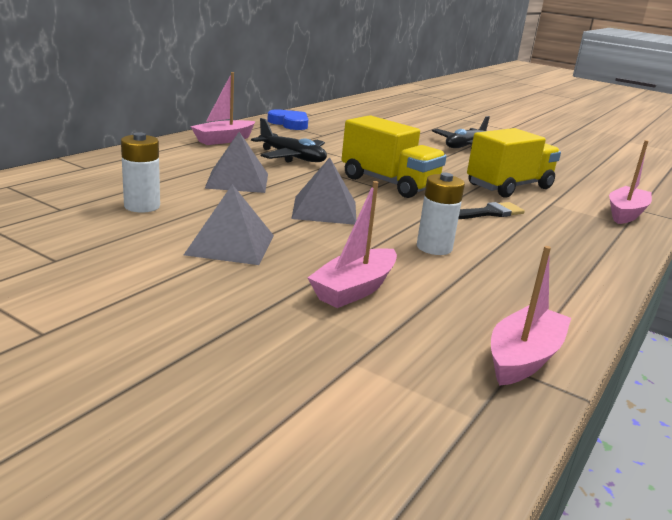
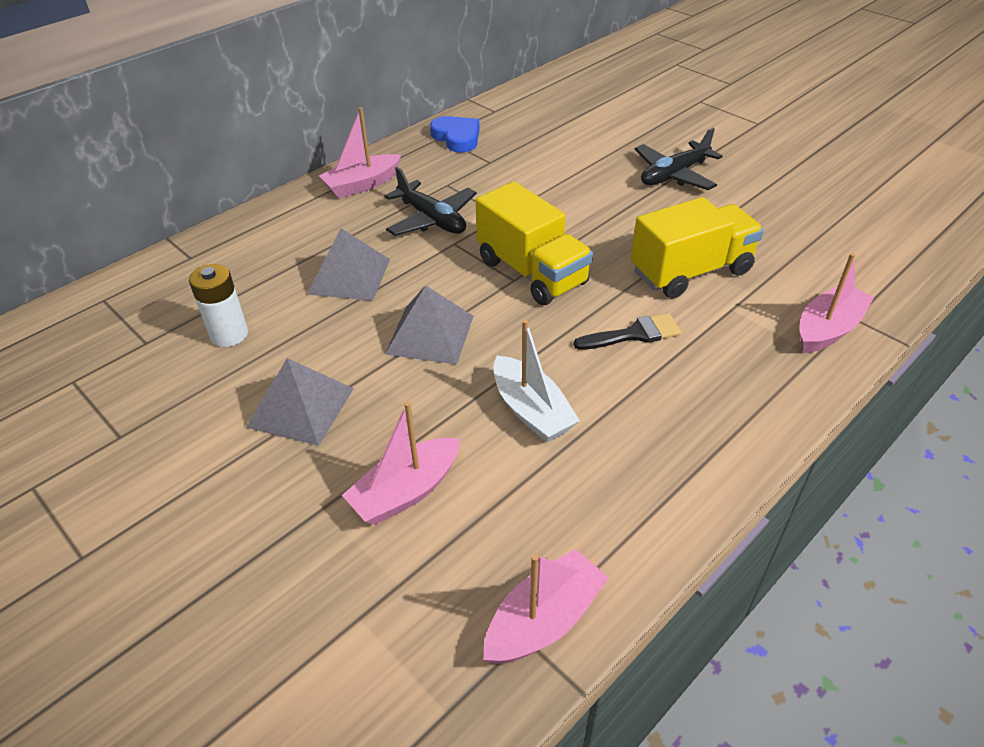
camera: 15 degrees right, 20 degrees up
(434, 248) = (531, 410): white battery -> white boat

